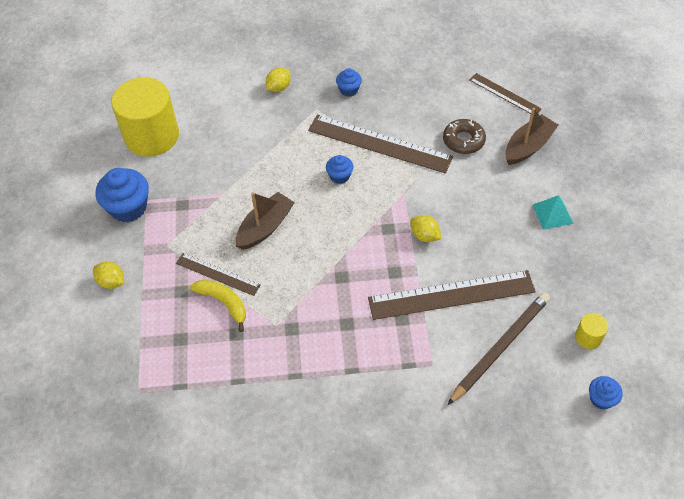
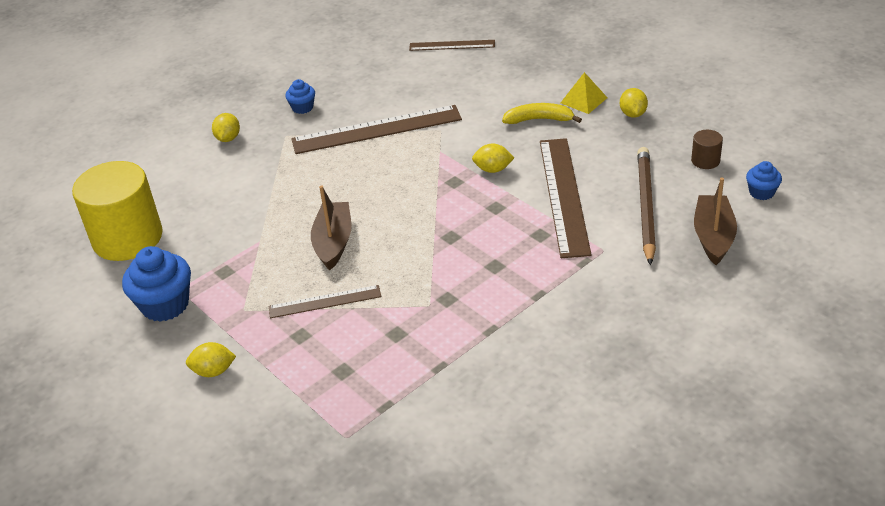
camera: 35 degrees left, 15 degrees down
(223, 302) = (356, 319): yellow banana -> yellow banana (539, 119)
(339, 176) = (365, 170): blue cupcake -> none
(451, 295) = (563, 195): brown ruler -> brown ruler turned 45 degrees counterclockwise
(463, 140) = (451, 91): brown donut -> none
(528, 146) = (512, 68): brown boat -> brown boat (713, 237)
(552, 214) = (583, 100): turquoise pyramid -> yellow pyramid
(577, 253) = (633, 114): none -> yellow lemon
(588, 337) = (705, 161): yellow cylinder -> brown cylinder

